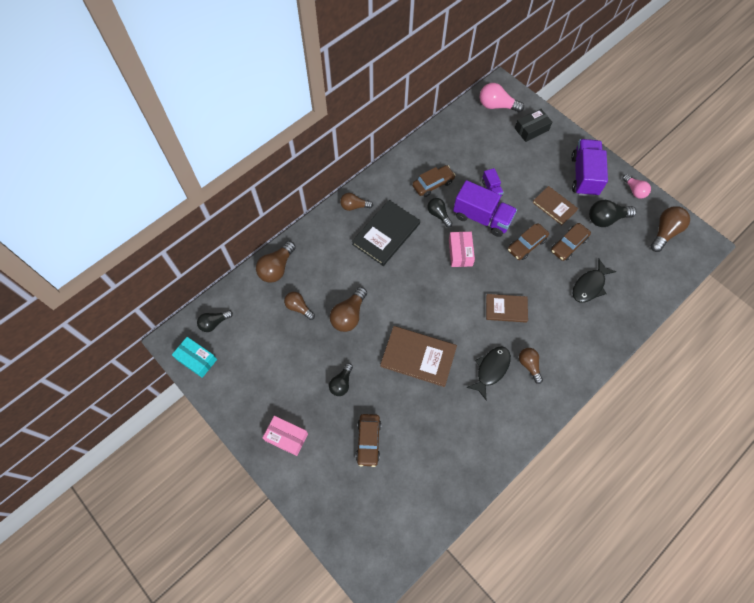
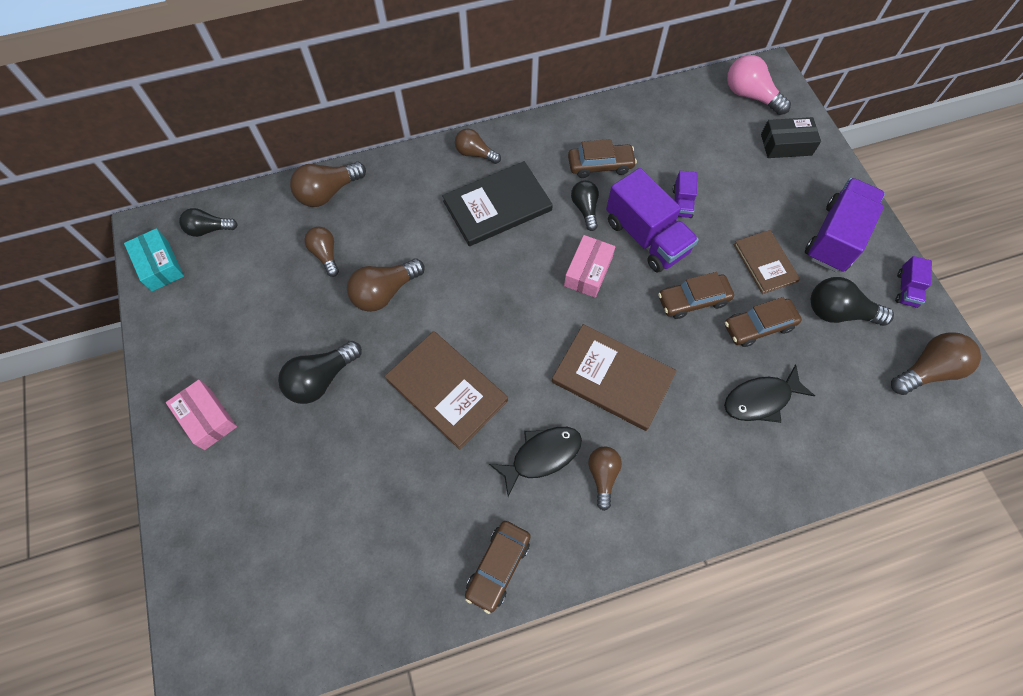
camera: 25 degrees right, 0 degrees up
(341, 383) = (321, 379): black light bulb -> black light bulb, size x1.52
(368, 441) = (310, 476): brown car -> brown car (498, 566)
(506, 309) = (612, 378): brown book -> brown book, size x1.58
(634, 190) = (906, 289): pink light bulb -> purple truck

